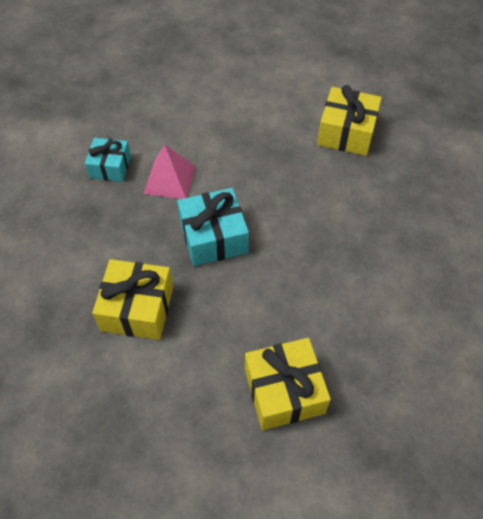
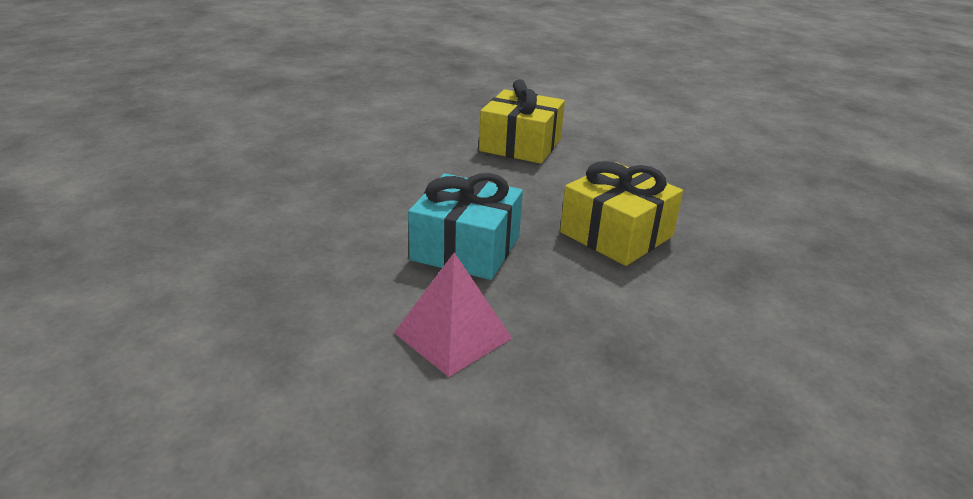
camera: 145 degrees left, 25 degrees down
(110, 167) = (535, 409): turquoise gift -> none
(346, 132) = (138, 262): yellow gift -> none

